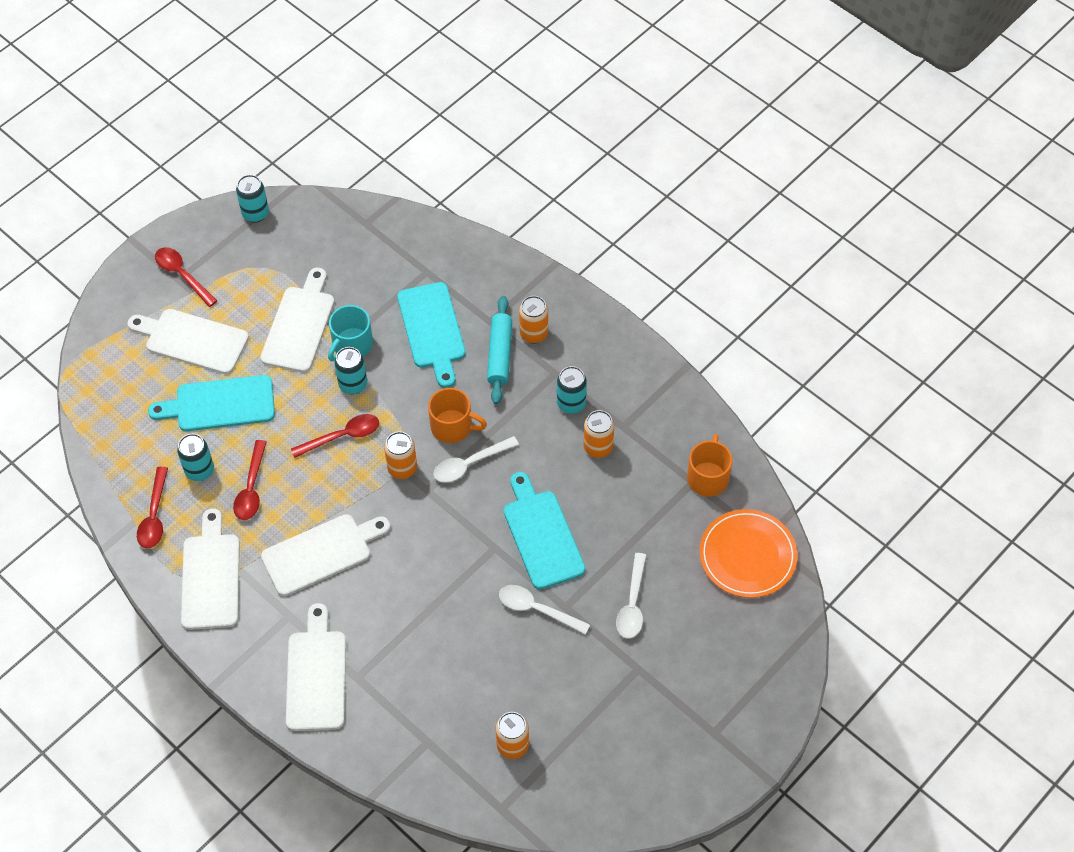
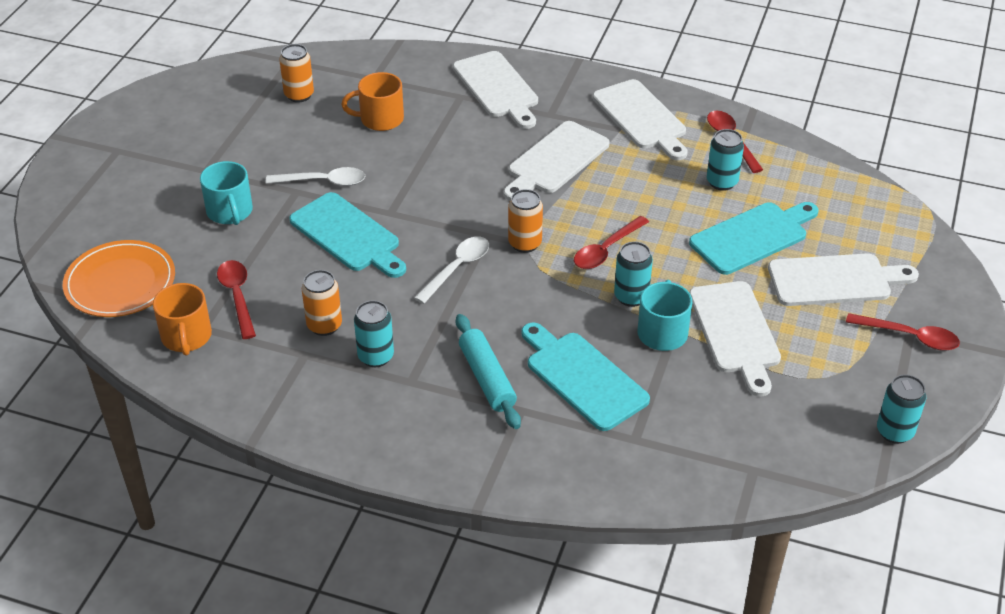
camera: 155 degrees right, 15 degrees down
(251, 488) = (661, 184): red spoon -> red spoon (237, 297)
(453, 426) = (496, 294): orange mug -> orange mug (380, 119)
(534, 334) = (459, 414): orange can -> none
(632, 604) = (230, 212): white spoon -> turquoise mug

